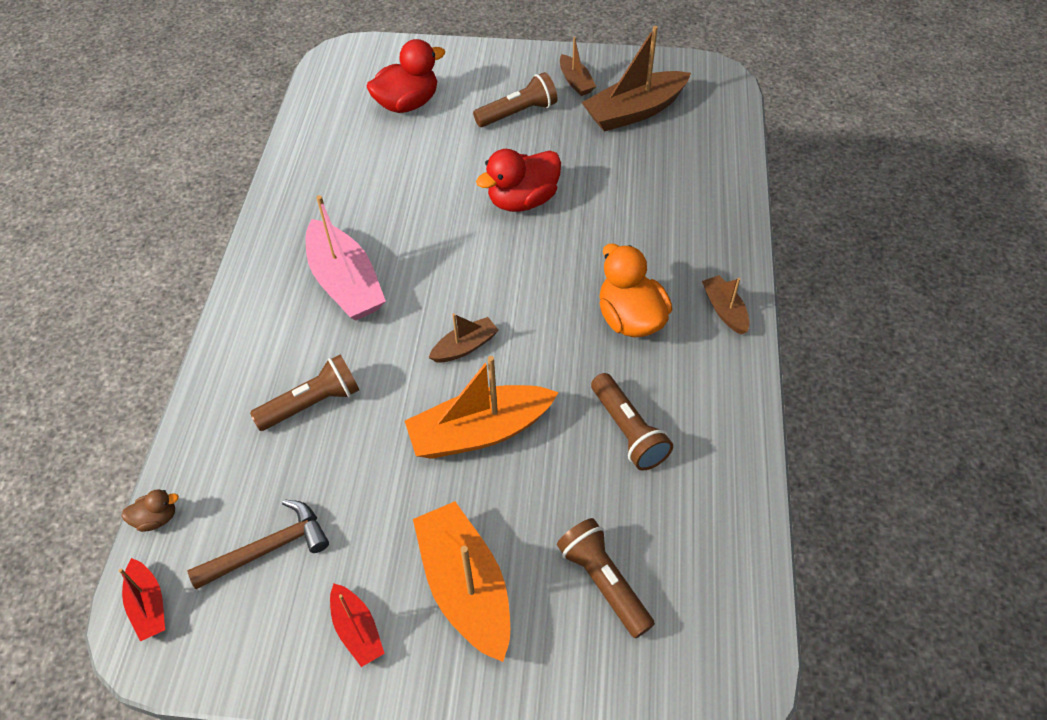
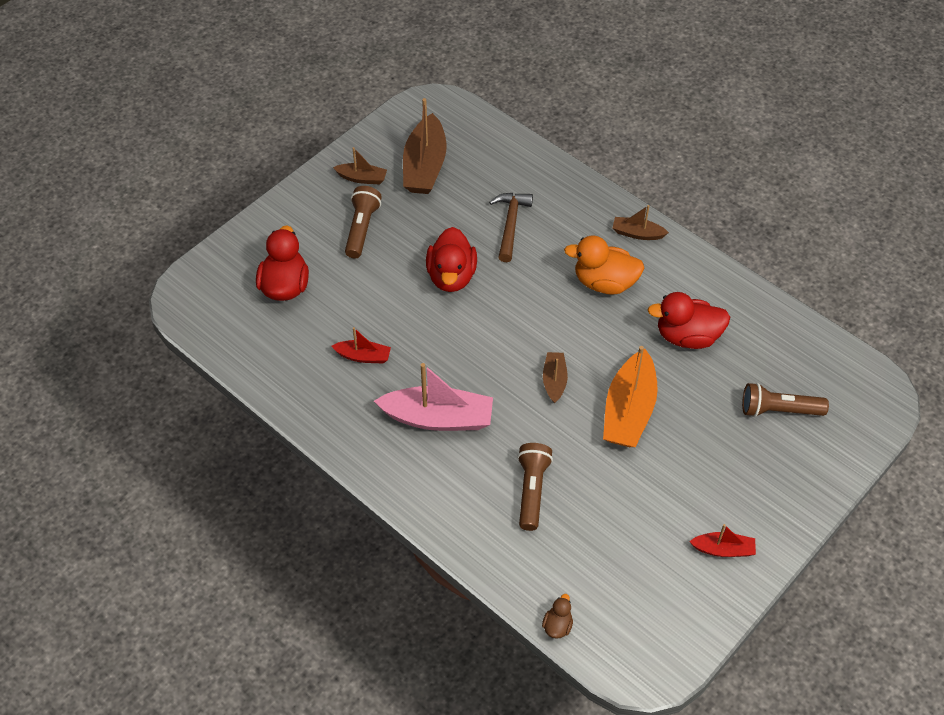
camera: 55 degrees left, 0 degrees up
(148, 605) = (624, 658): red boat -> red boat (363, 356)
(268, 548) = (630, 570): brown hammer -> brown hammer (510, 224)
(466, 587) = (734, 479): orange boat -> none
(628, 431) = (687, 336): brown flashlight -> red duck

